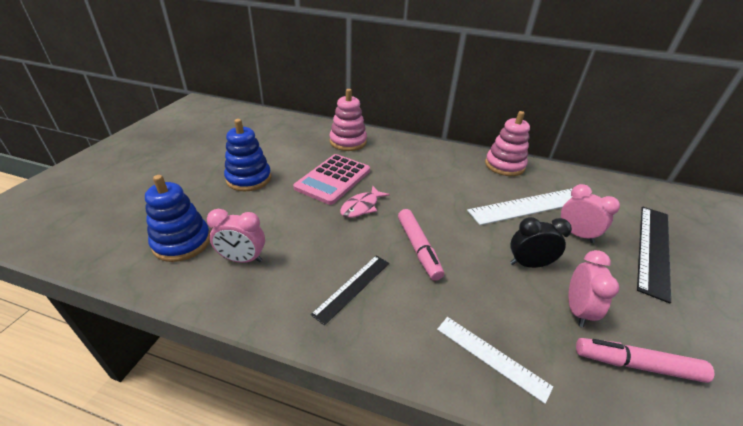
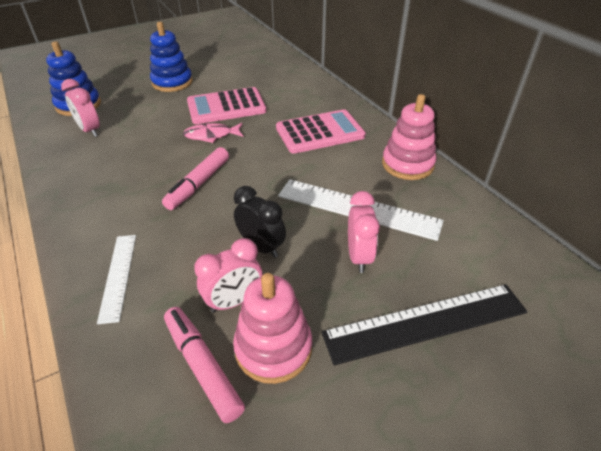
camera: 45 degrees right, 5 degrees up
(348, 142) = (289, 83): pink stacking toy -> pink stacking toy (273, 348)
(352, 287) = (116, 181): black ruler -> none
(428, 168) = (320, 132): none -> pink calculator

